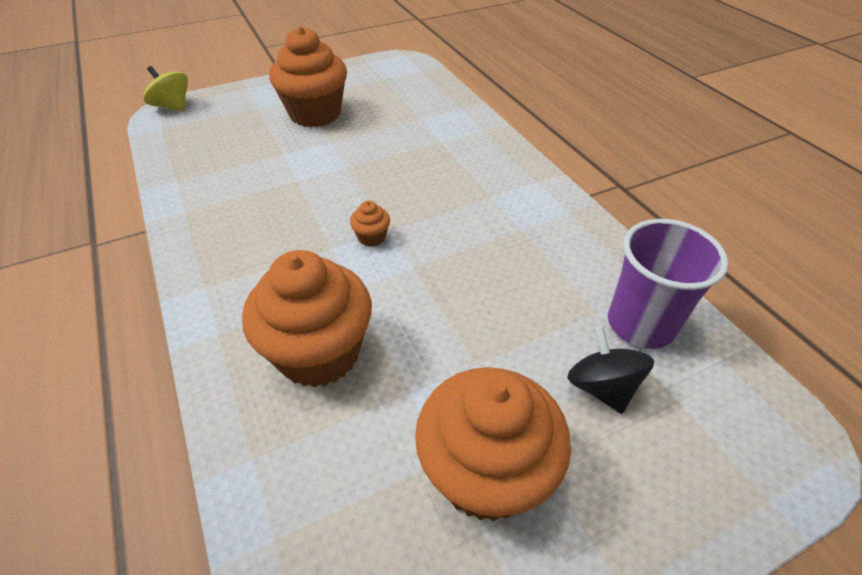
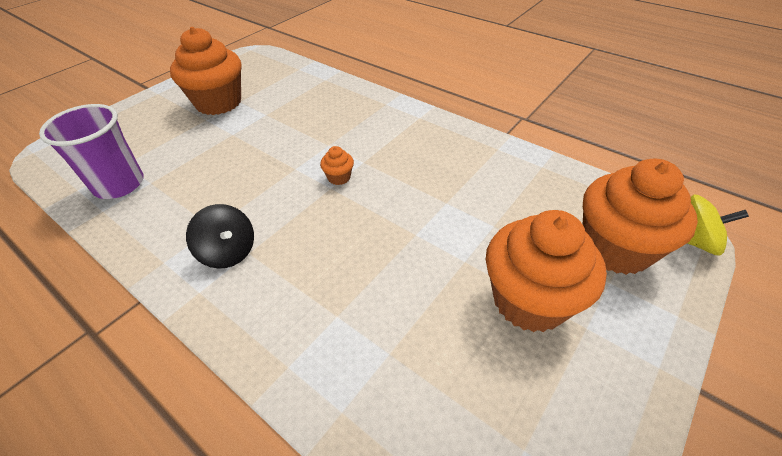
camera: 155 degrees right, 0 degrees up
(319, 353) = (324, 113): orange cupcake -> orange cupcake (615, 248)
(601, 387) = (155, 145): black spinning top -> black spinning top (228, 252)

